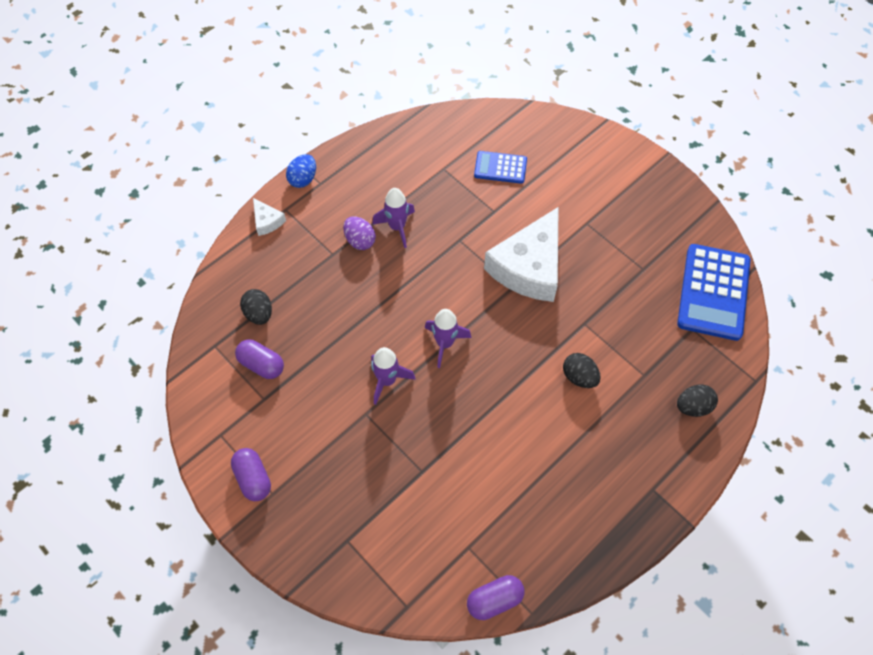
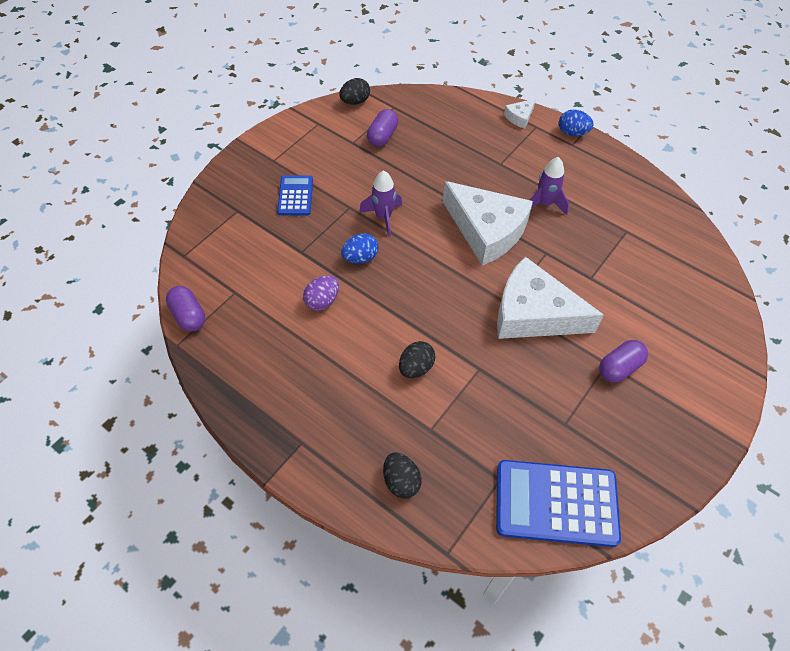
camera: 80 degrees right, 5 degrees down
(253, 478) = (284, 147): purple capsule -> purple capsule (619, 367)
(259, 314) = (428, 127): black egg -> black egg (355, 101)
(360, 241) = (520, 180): purple egg -> purple egg (322, 301)
(423, 285) = (486, 230): none -> white cheese
(440, 411) = (360, 258): none -> blue egg
(445, 343) = (429, 254): purple rocket -> none
(500, 167) = (648, 278): blue calculator -> blue calculator (295, 196)

